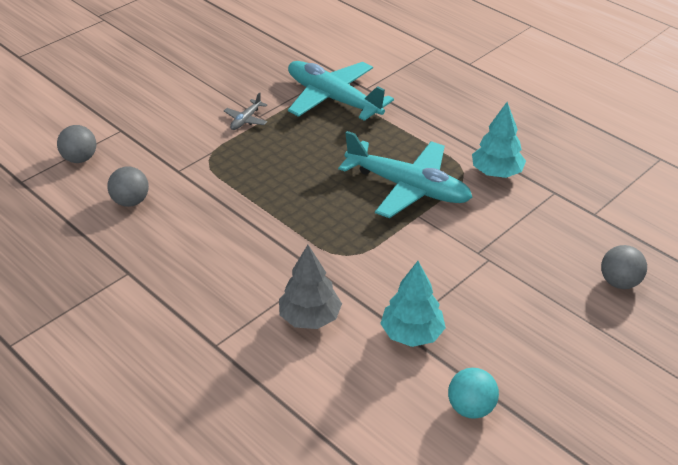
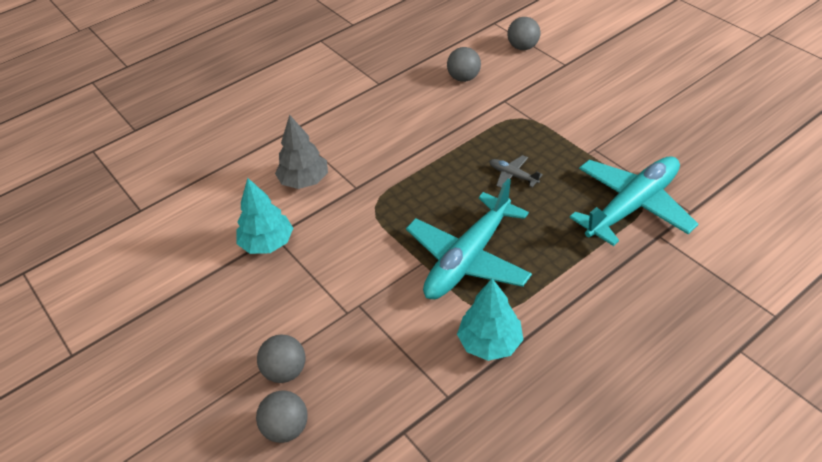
camera: 100 degrees right, 5 degrees up
(246, 120) = (586, 140): grey plane -> grey plane (513, 175)
(471, 408) = (177, 273): turquoise ball -> none
(564, 292) = (285, 371): none -> grey ball

